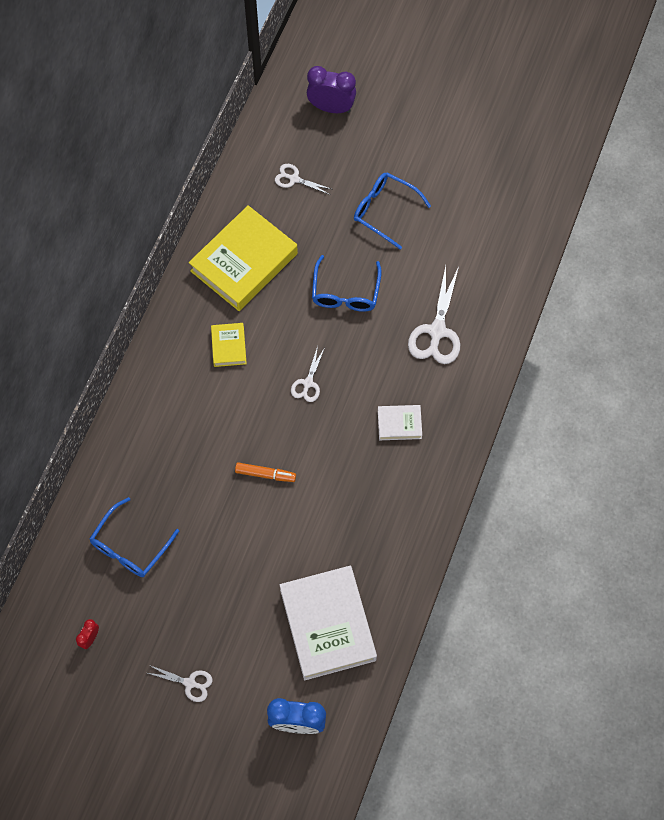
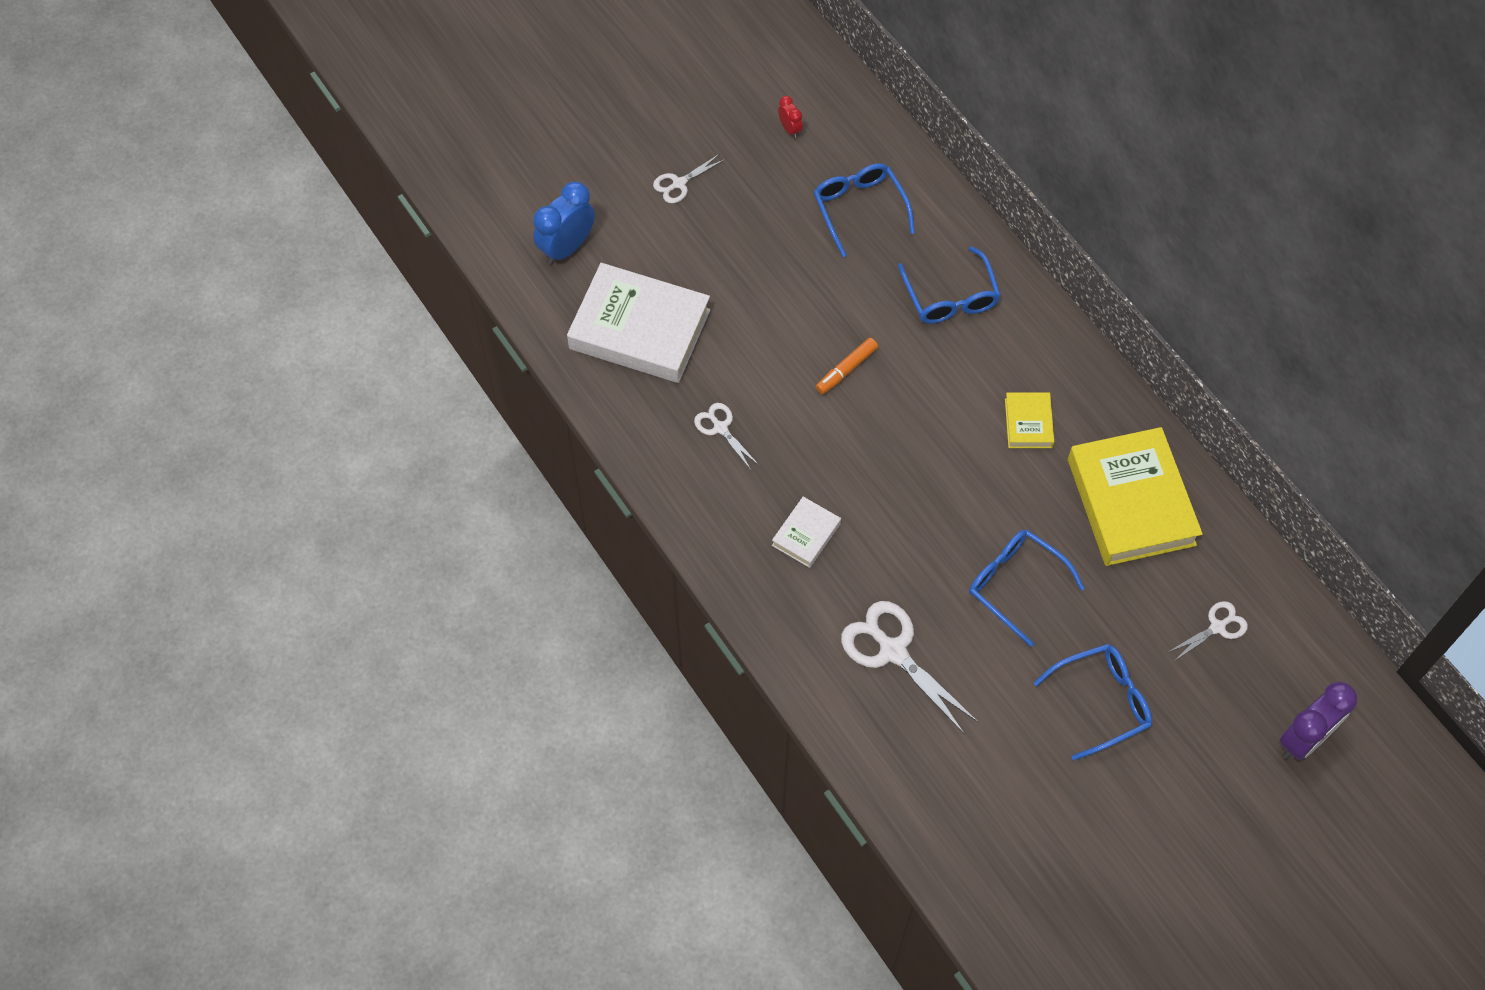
camera: 125 degrees right, 5 degrees down
(164, 445) = (950, 297): none -> blue glasses
(229, 346) = (1028, 423): yellow book -> yellow book turned 60 degrees clockwise
(308, 383) = (924, 474): white scissors -> white scissors (720, 428)

